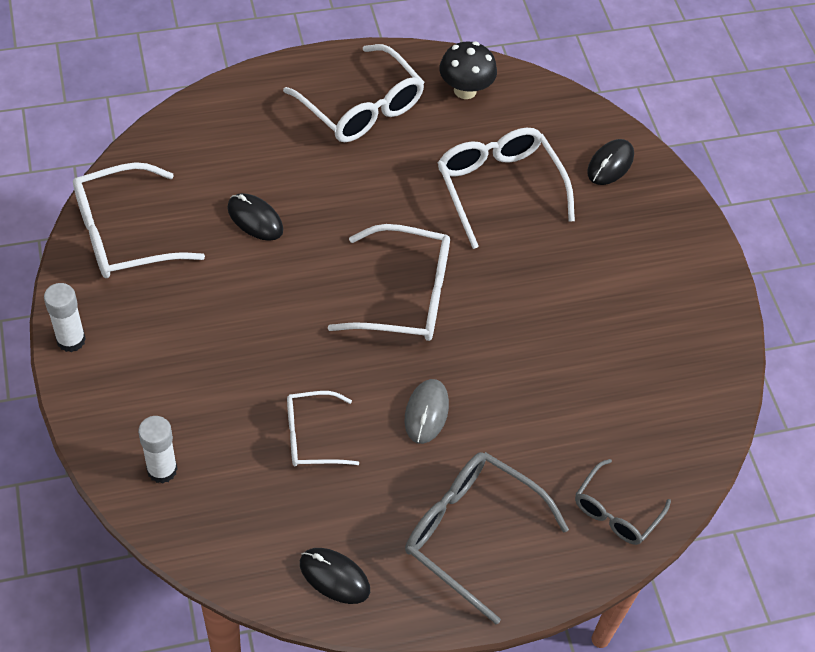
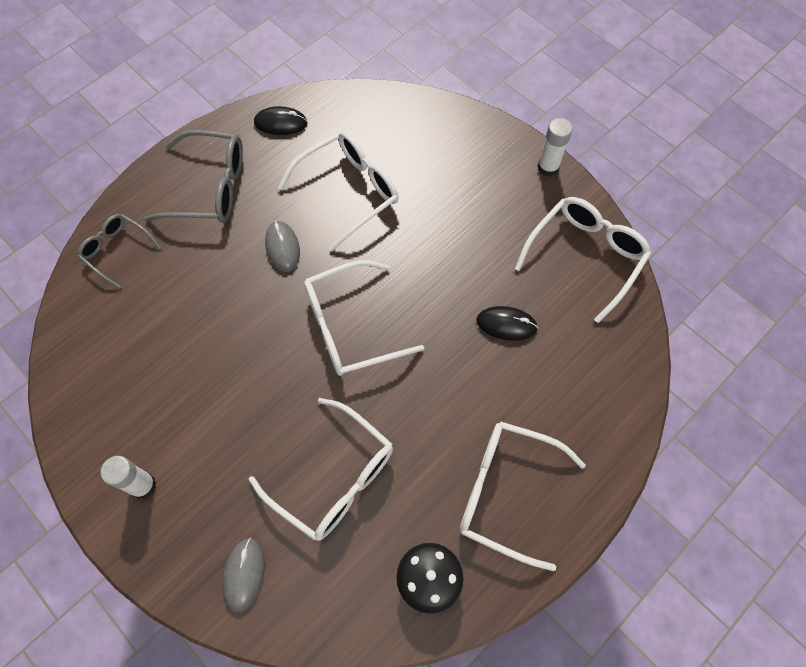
camera: 155 degrees right, 10 degrees up
(162, 470) = (425, 126): white glue stick -> white glue stick (143, 485)
(311, 436) = (349, 191): white glasses -> white glasses, size x1.67
(610, 164) = (244, 574): black mouse -> grey mouse
(615, 512) = (117, 250): grey glasses -> grey glasses turned 60 degrees counterclockwise

